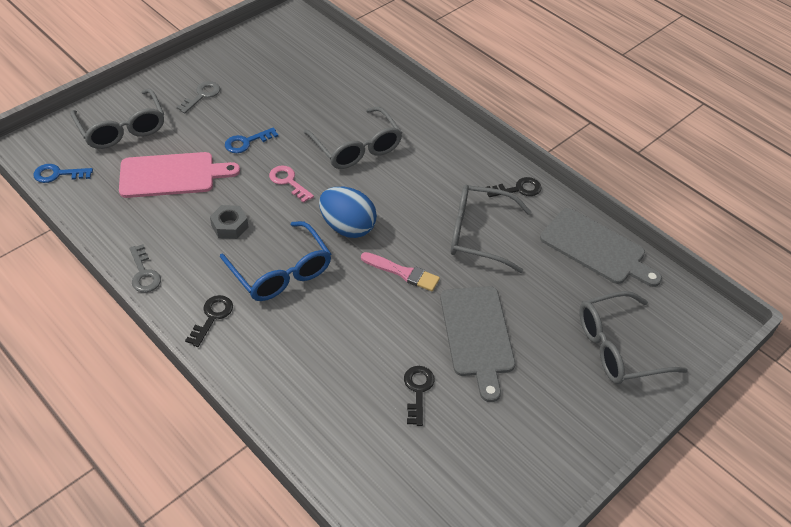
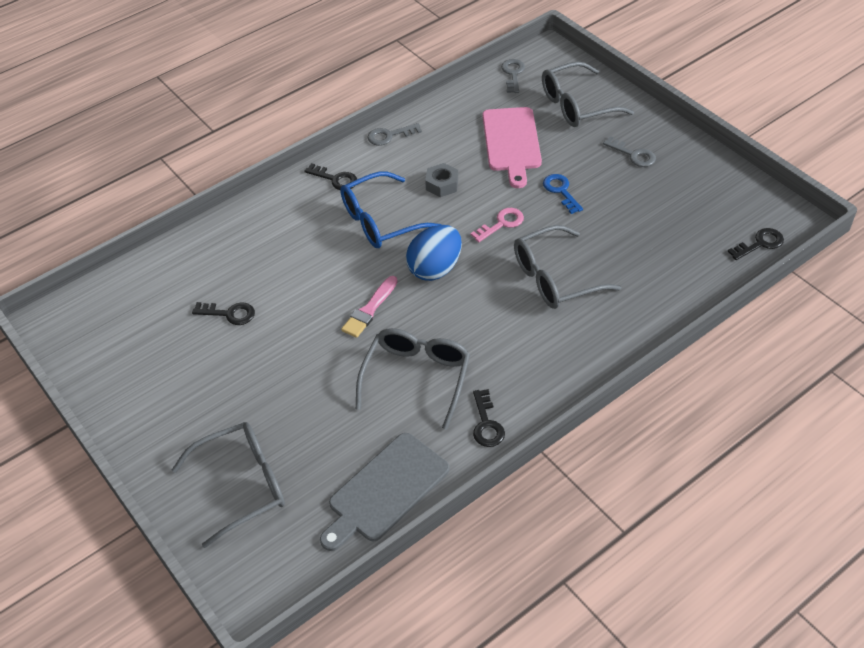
camera: 100 degrees right, 0 degrees up
(58, 174) = (513, 74): blue key -> grey key
(316, 36) = (760, 244): none -> black key
(477, 335) = (282, 363): grey cutting board -> none
(618, 347) = (243, 485): grey glasses -> grey glasses turned 75 degrees clockwise

